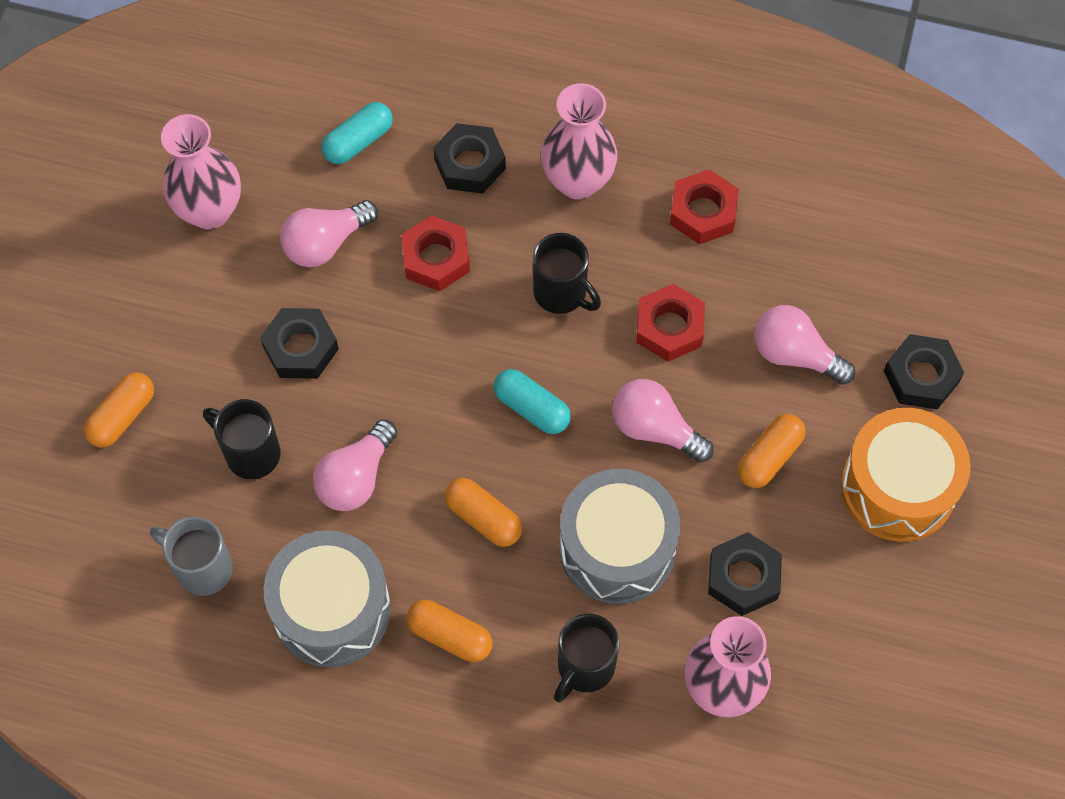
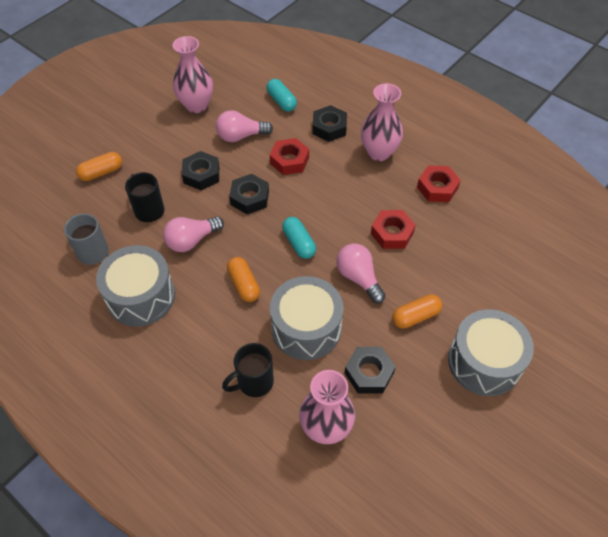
camera: 25 degrees right, 10 degrees down
(358, 141) = (281, 101): turquoise capsule -> turquoise capsule turned 75 degrees clockwise
(450, 636) = (192, 335): orange capsule -> none
(561, 293) = (343, 197): black mug -> none
(795, 355) = (455, 271): pink light bulb -> none
(898, 487) = (484, 362): orange drum -> grey drum
(921, 376) = (524, 310): black nut -> black nut (249, 198)

